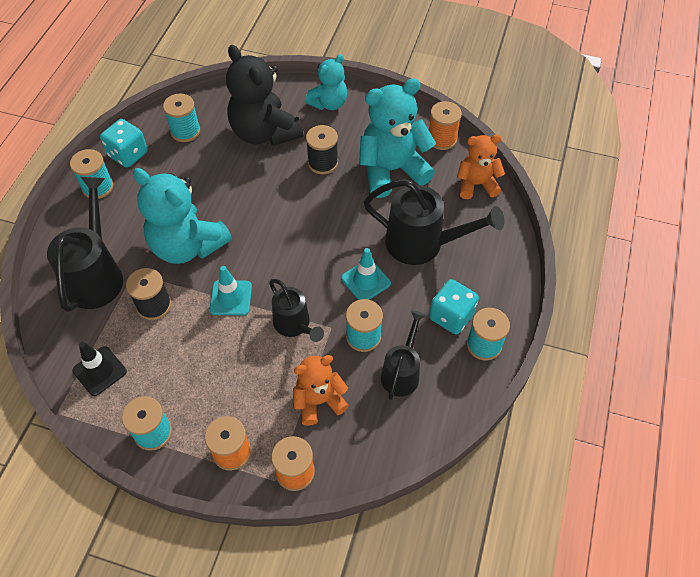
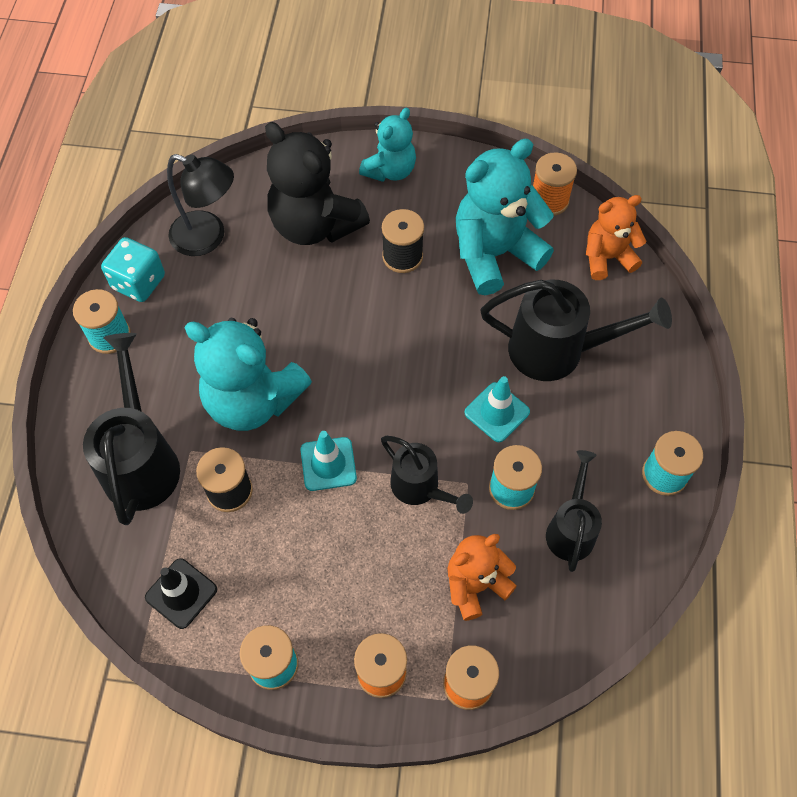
camera: 10 degrees left, 5 degrees up
(185, 131) = (208, 237): turquoise spool -> black lamp
(451, 316) = (615, 443): turquoise dice -> none

